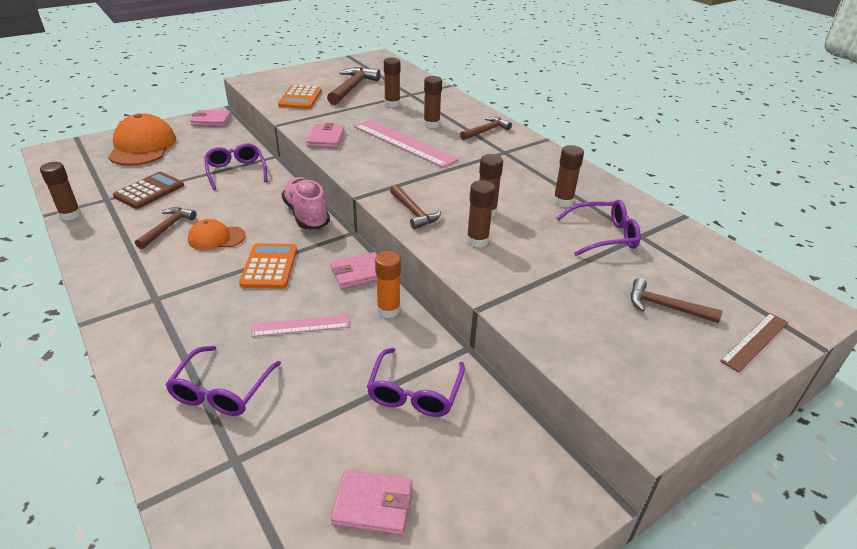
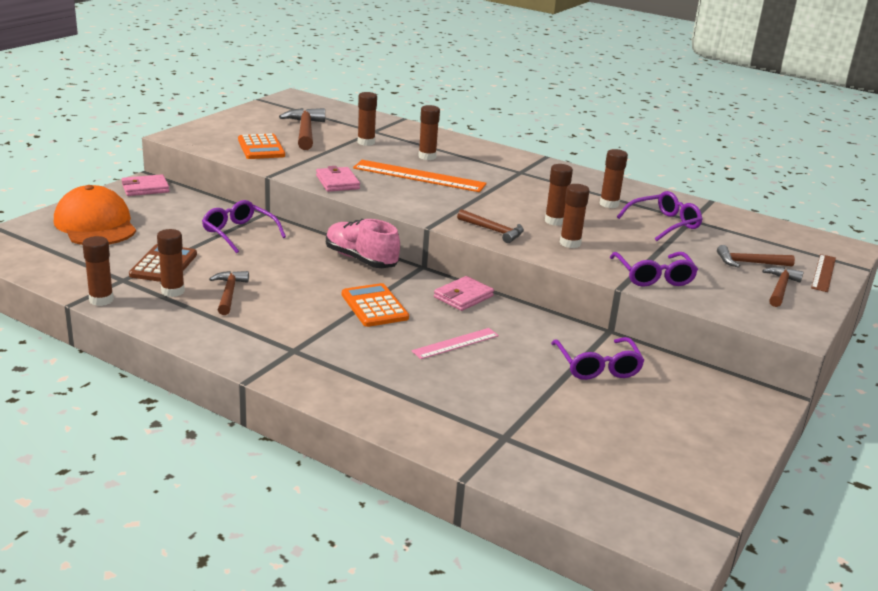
camera: 25 degrees left, 10 degrees down
(128, 217) = (173, 291): none -> brown glue stick
(216, 238) = (292, 293): orange cap -> none
(221, 391) = (440, 400): purple glasses -> purple glasses (654, 277)
(373, 505) = (636, 436): pink wallet -> none
(388, 310) = (519, 318): orange glue stick -> none
(404, 143) = (419, 176): pink ruler -> orange ruler
(486, 131) = (485, 156): brown hammer -> brown hammer (780, 288)

